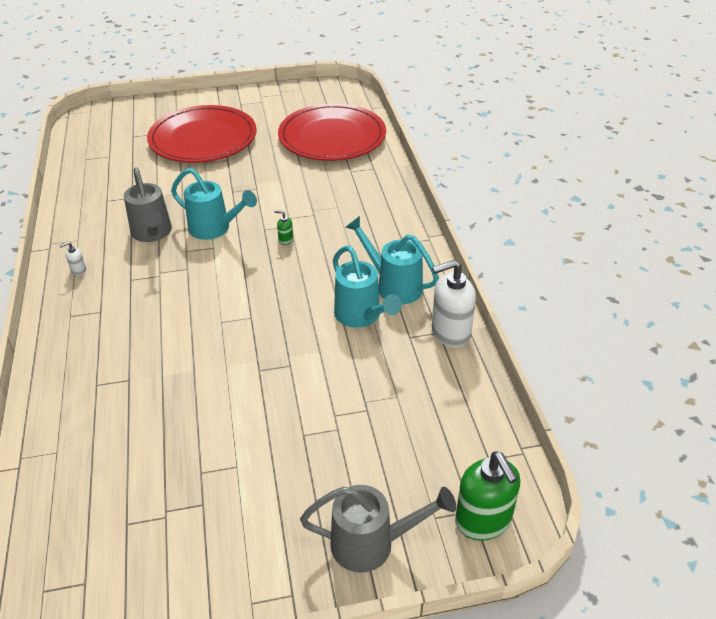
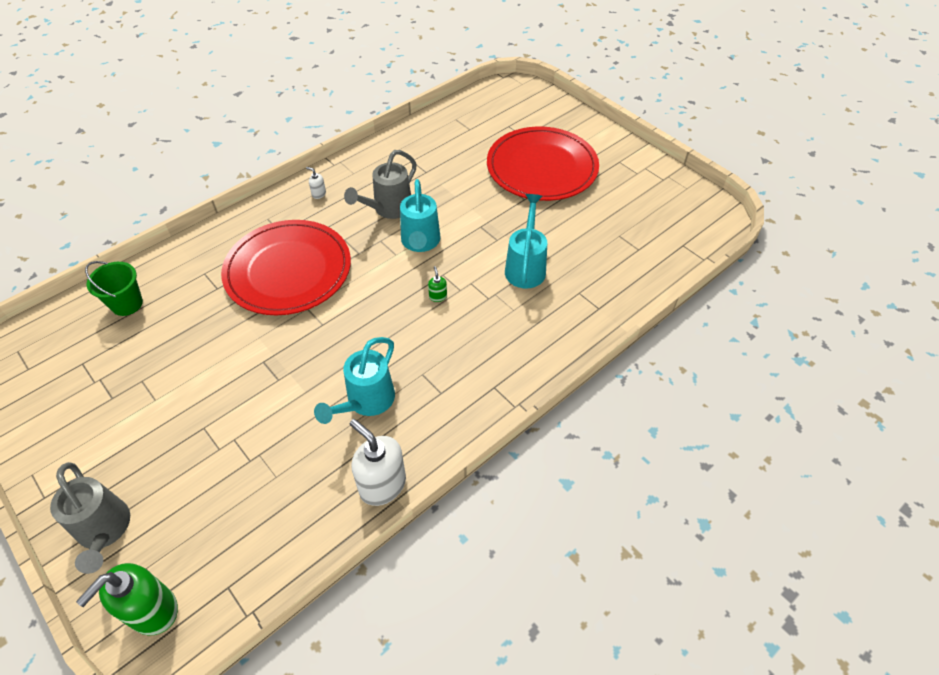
camera: 60 degrees right, 10 degrees up
(74, 462) = (127, 304): none -> green bucket
(332, 137) = (624, 251): red plate -> red plate (288, 270)
(394, 286) = (423, 408): turquoise watering can -> turquoise watering can (525, 267)

